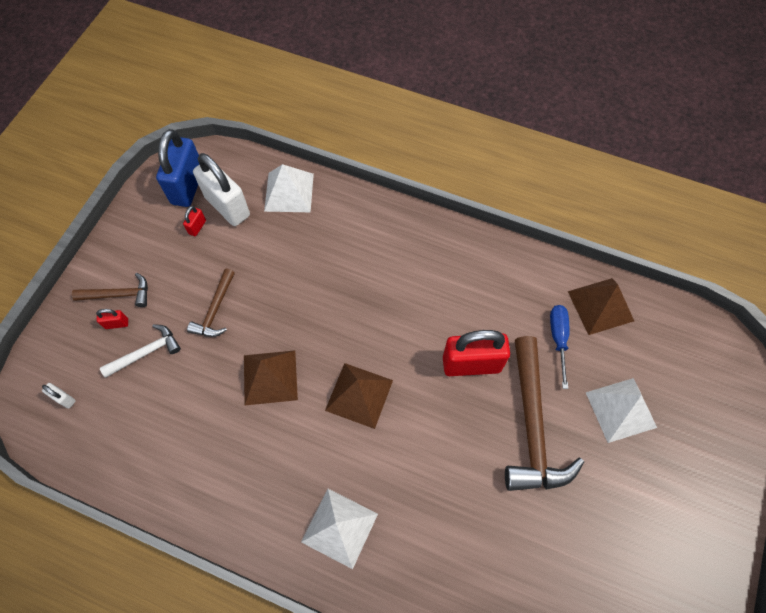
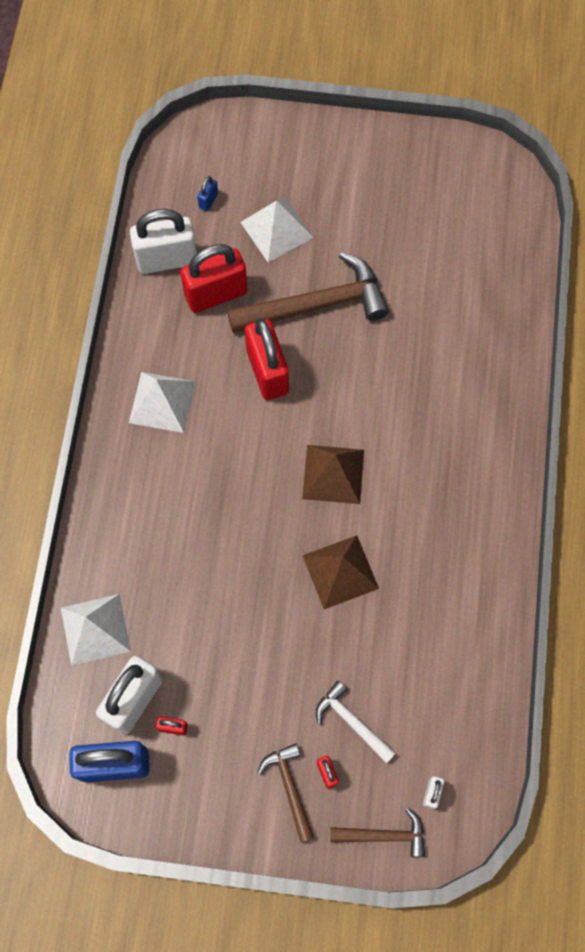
camera: 105 degrees left, 5 degrees up
(215, 310) = (278, 661): brown hammer -> brown hammer (384, 835)
(340, 528) = (469, 456): white pyramid -> white pyramid (162, 402)
(558, 339) = (216, 294): blue screwdriver -> red padlock
(600, 306) = (167, 260): brown pyramid -> white padlock
(660, 355) = (208, 200): none -> blue padlock

